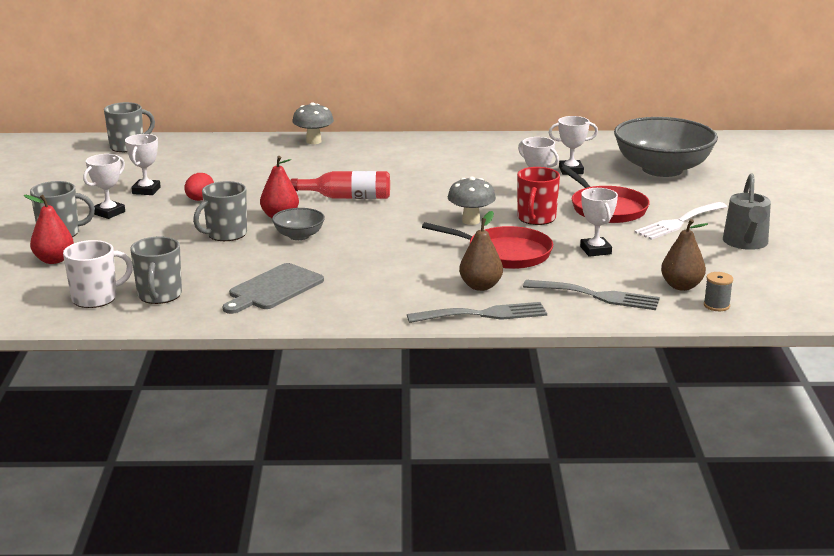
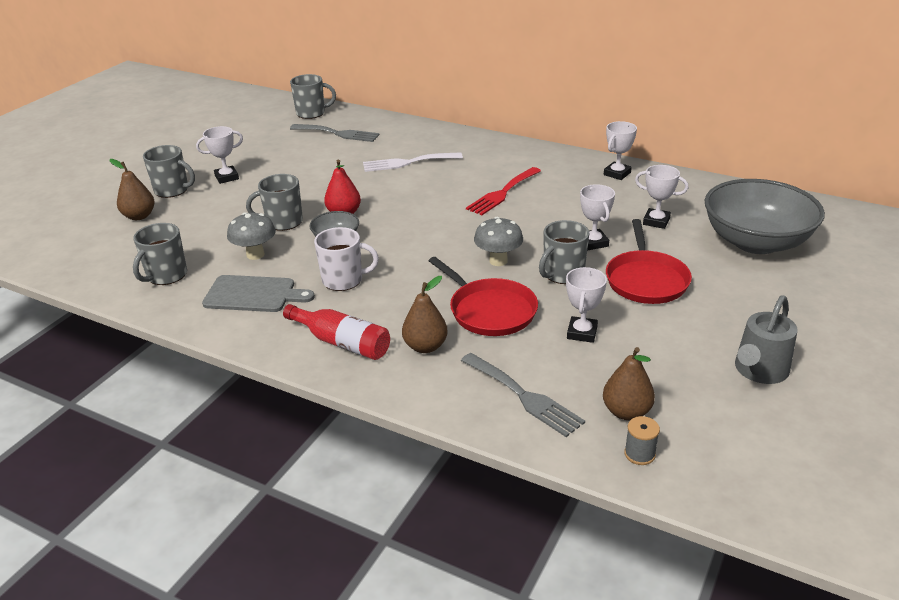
camera: 30 degrees right, 10 degrees up
(54, 260) = (139, 216): red pear -> brown pear
(96, 298) = (122, 265): white mug -> white mug (344, 280)
(146, 190) = (276, 161): white trophy -> white trophy (617, 174)
(200, 200) = (304, 180): red egg -> none
(273, 289) = (254, 294): grey cutting board -> grey cutting board turned 150 degrees counterclockwise
(313, 141) = (456, 136): grey mushroom -> grey mushroom (255, 254)
(347, 197) = (419, 205): red bottle -> red bottle (342, 342)
(414, 175) = (502, 193): none -> red fork
(484, 314) = (392, 384): grey fork -> grey fork (338, 133)
(536, 218) = (562, 274): red mug -> grey mug
(678, 222) = (707, 319): white fork -> white fork (407, 163)

